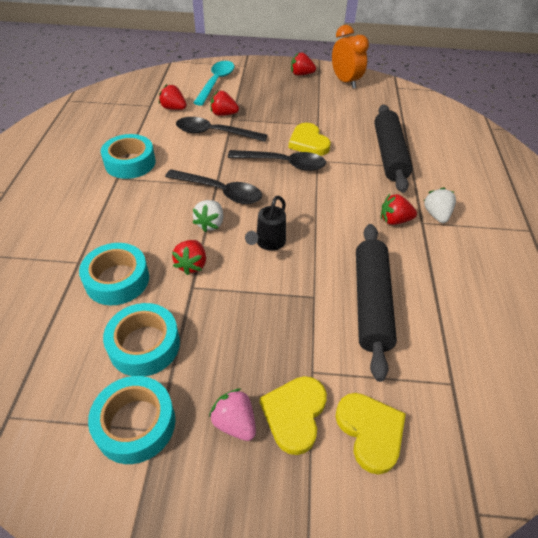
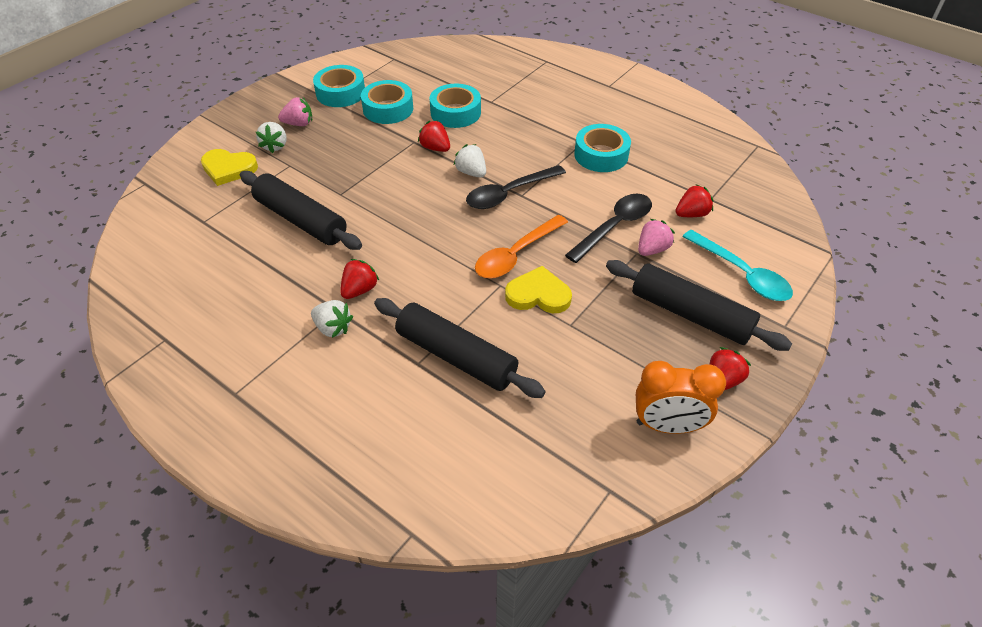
camera: 125 degrees right, 0 degrees up
(223, 114) = (652, 249): red strawberry -> pink strawberry
(266, 91) = (690, 314): none -> black rolling pin
(268, 243) = (417, 194): black watering can -> none
(283, 163) = (516, 255): black spoon -> orange spoon
(294, 414) = (275, 146): yellow heart -> white strawberry

